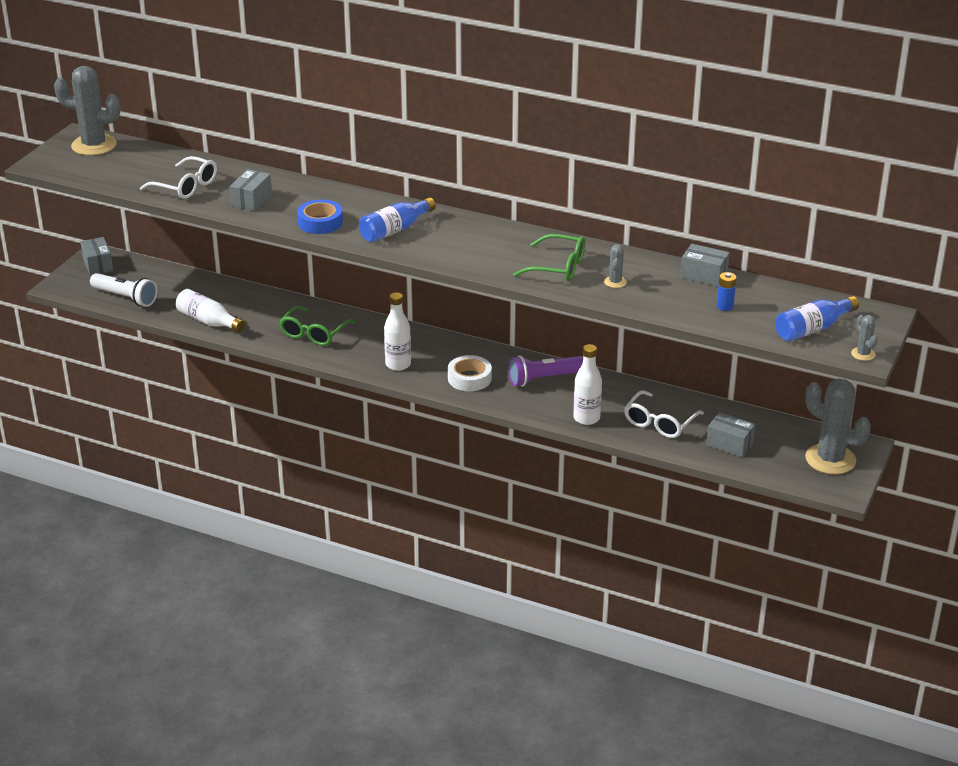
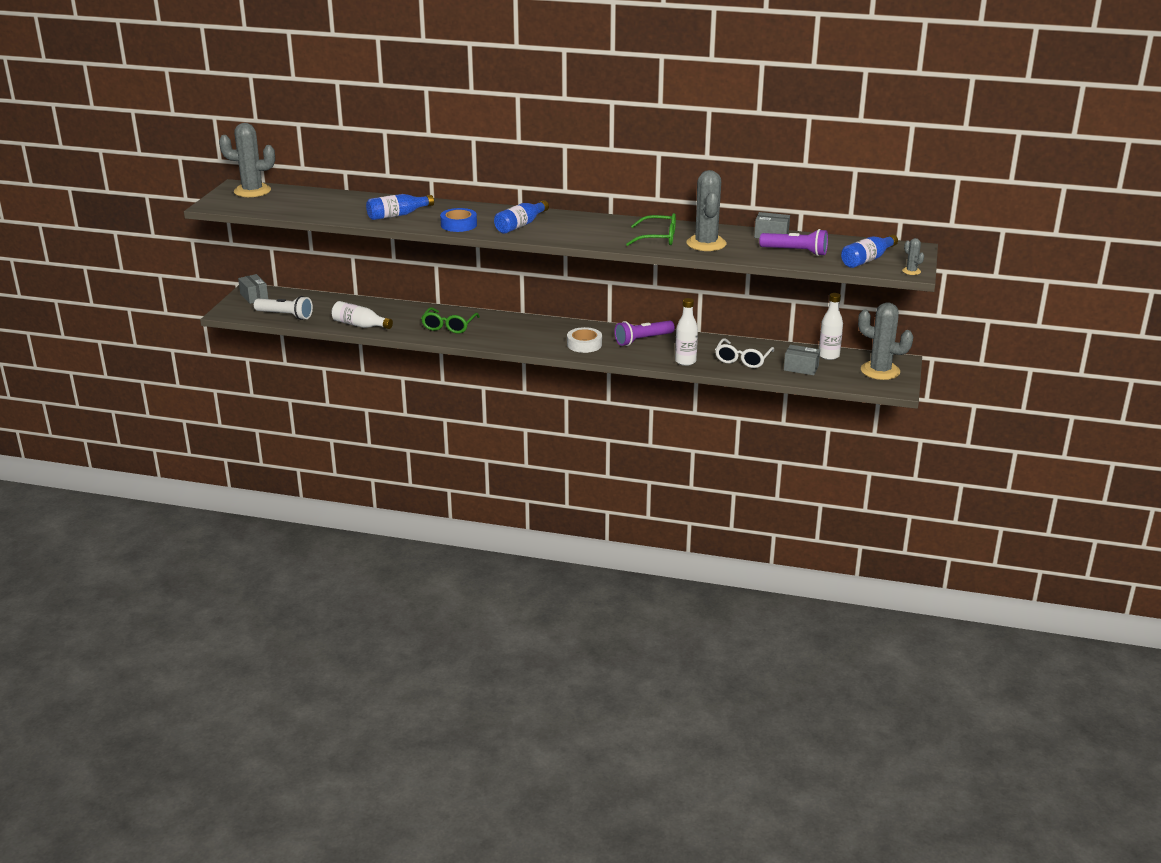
camera: 10 degrees left, 5 degrees down
(185, 186) = (339, 210): white glasses -> none
(252, 200) = (397, 215): grey box -> blue bottle
(398, 364) = (524, 340): white bottle -> white bottle (829, 356)
(615, 282) = (706, 244): grey cactus -> grey cactus, size x2.26
(725, 306) = (795, 252): blue battery -> purple flashlight

